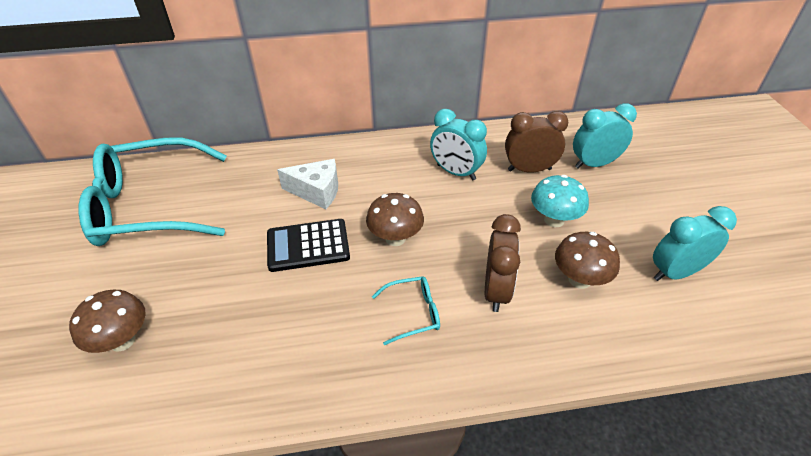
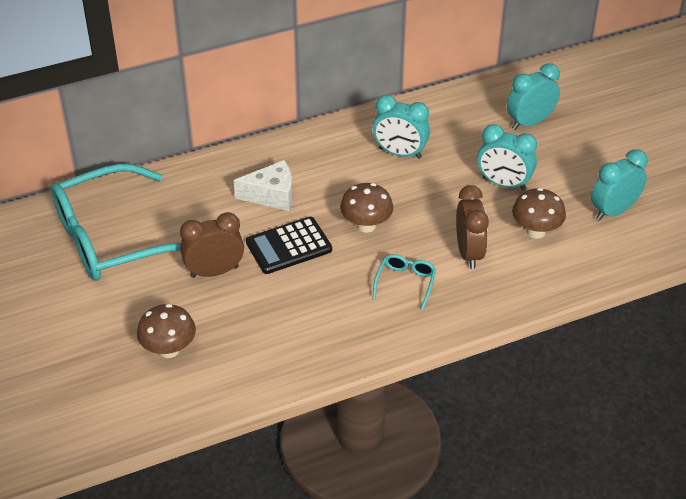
camera: 15 degrees left, 0 degrees up
(413, 313) = (405, 283): turquoise glasses -> turquoise glasses turned 45 degrees counterclockwise
(529, 170) = (469, 139): brown clock -> brown clock (214, 272)
(554, 220) = (503, 184): turquoise mushroom -> turquoise clock

